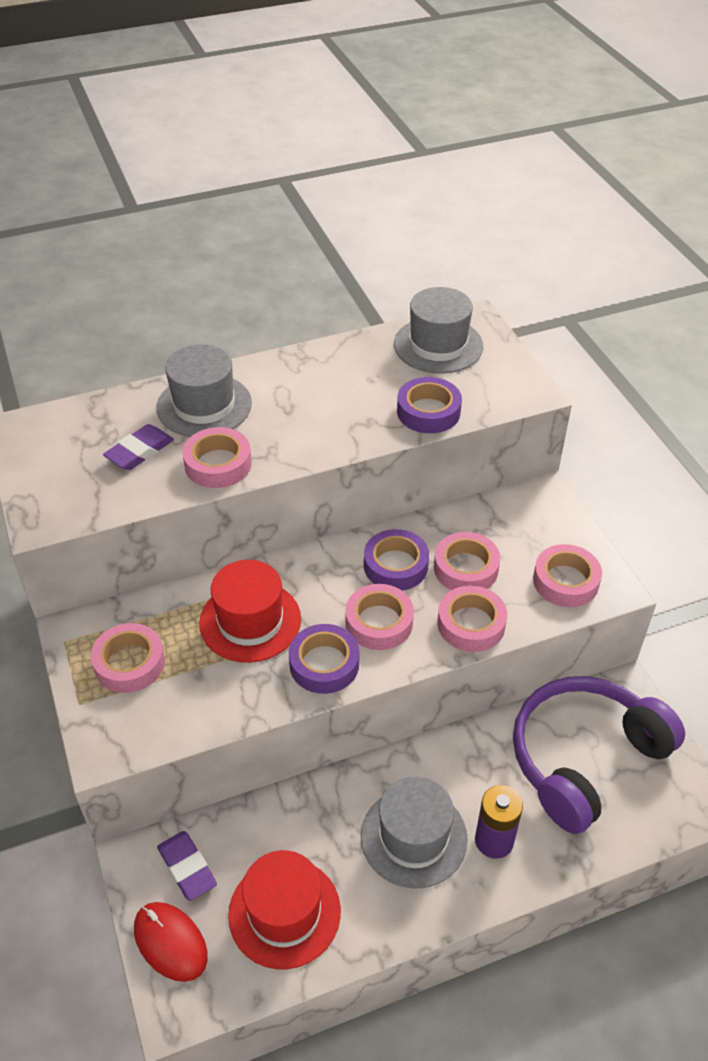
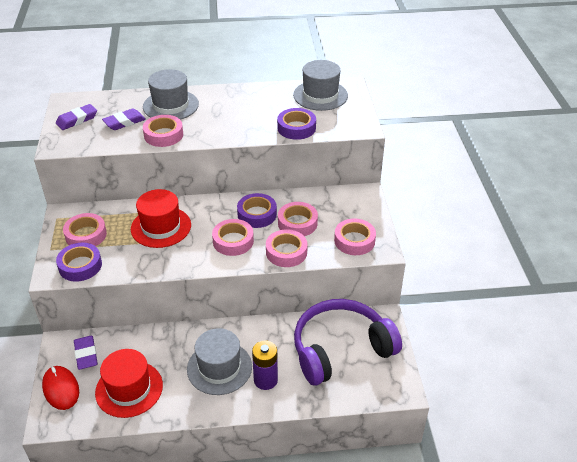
camera: 15 degrees right, 5 degrees down
(54, 461) = (77, 120): none -> purple eraser
(324, 664) = (192, 256): purple tape -> purple tape (80, 266)

